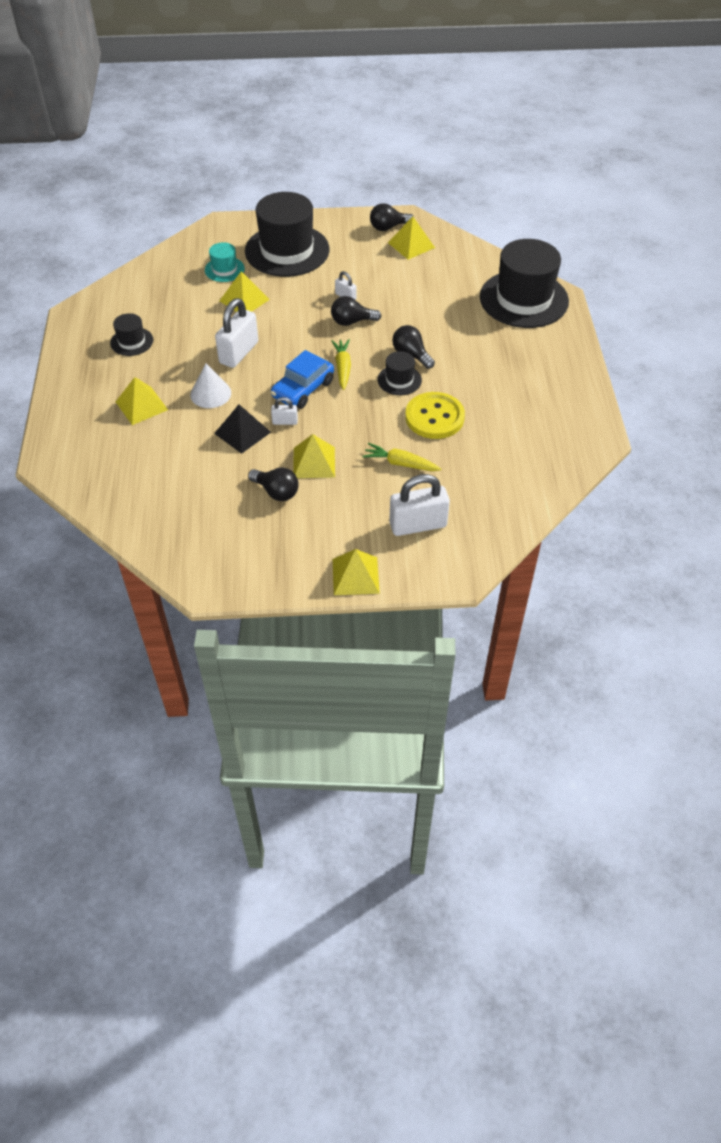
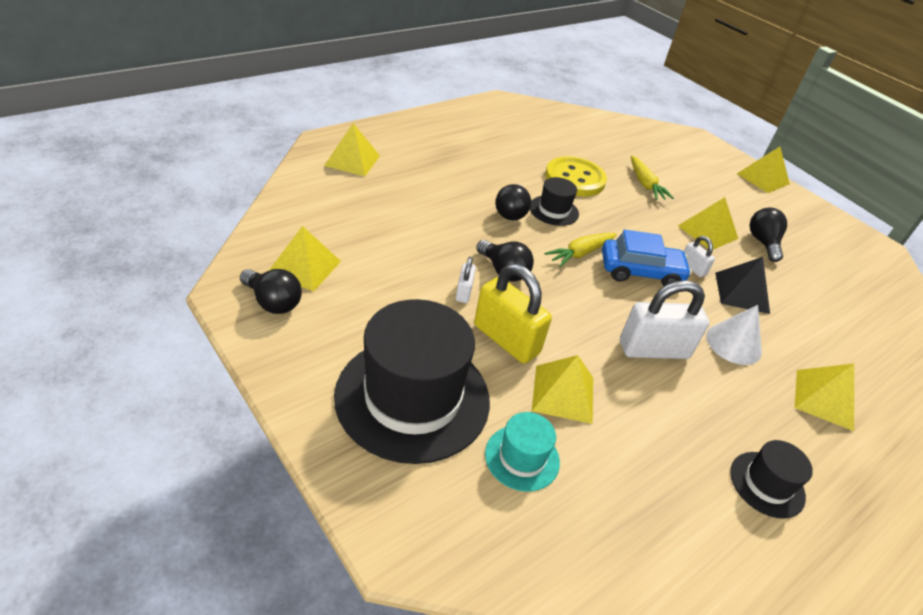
camera: 130 degrees left, 10 degrees down
(296, 297) = (506, 339): none -> yellow padlock
(418, 525) = (686, 162): white padlock -> none
(523, 299) = (352, 160): black hat -> yellow pyramid

